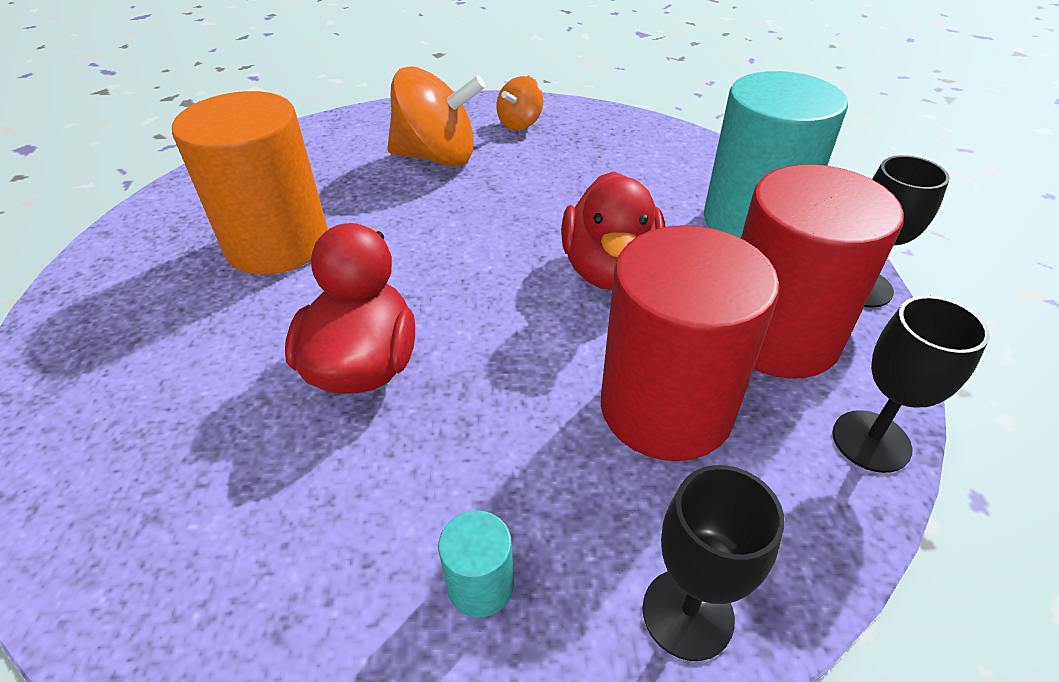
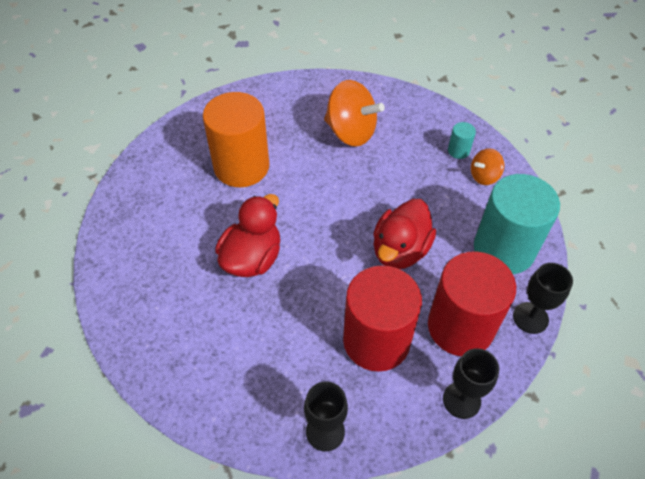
camera: 25 degrees right, 10 degrees up
(480, 585) = (252, 382): turquoise cylinder -> turquoise cylinder (458, 151)
(520, 123) = (414, 120): orange spinning top -> orange spinning top (484, 176)

